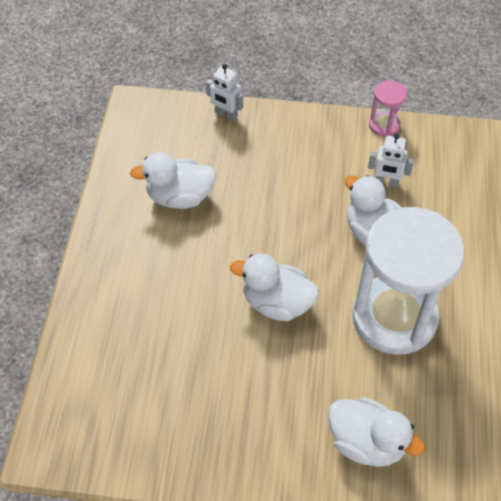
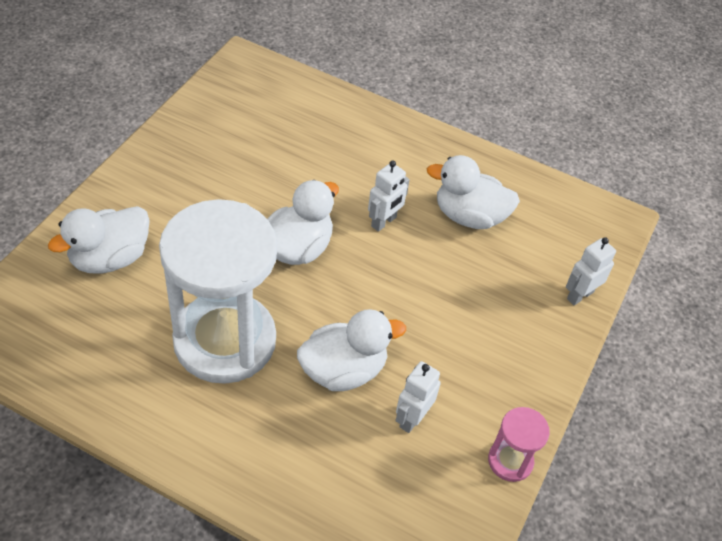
camera: 105 degrees right, 5 degrees down
(180, 197) = (469, 216): white duck -> white duck turned 90 degrees counterclockwise
(216, 252) = (384, 222): none -> white robot

